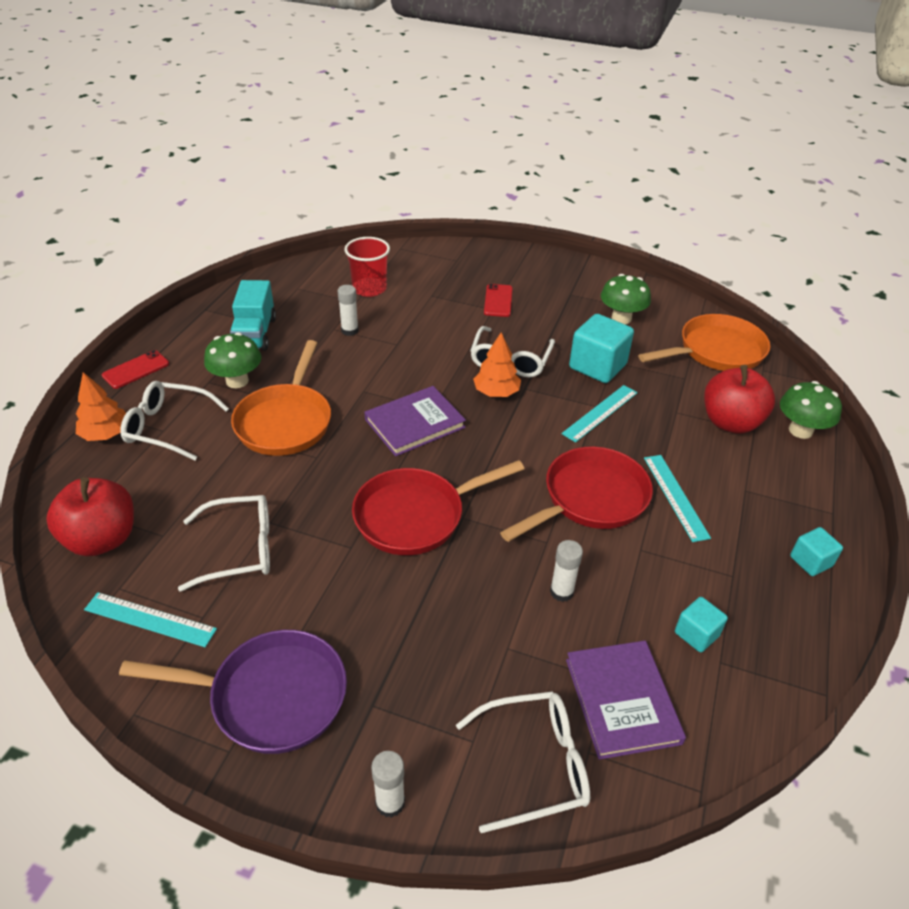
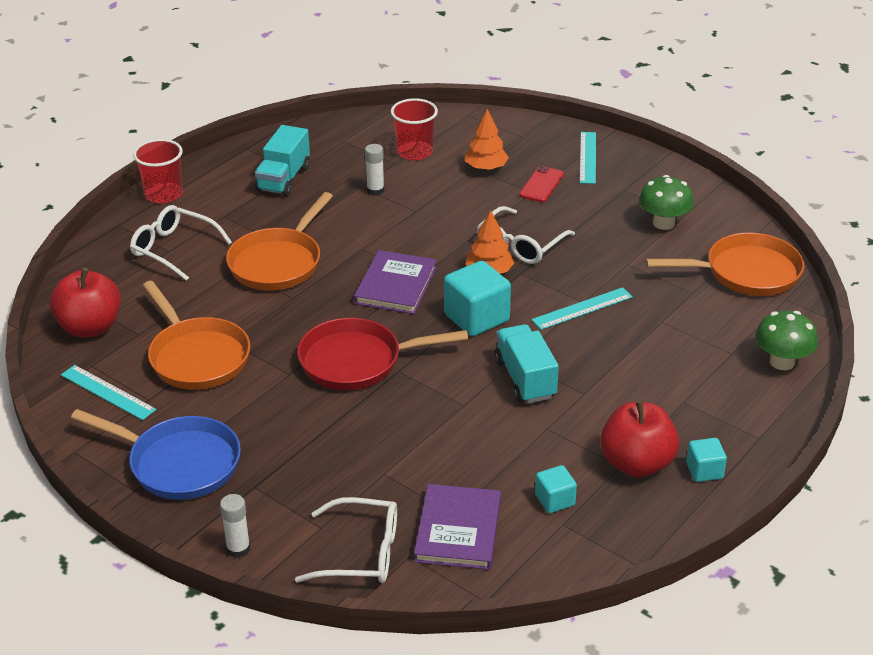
camera: 20 degrees right, 5 degrees down
(106, 434) = (120, 245): orange tree -> orange tree (486, 168)
(136, 370) = (164, 194): red phone -> red cup
(237, 381) = (249, 220): green mushroom -> none
(240, 549) = (197, 357): white glasses -> orange pan
(270, 696) = (179, 463): purple pan -> blue pan
(414, 423) = (395, 285): purple book -> purple book turned 60 degrees counterclockwise
(561, 592) = (454, 444): white glue stick -> none
(590, 498) = (525, 379): red pan -> turquoise truck
(597, 366) = (607, 265): turquoise cube -> turquoise cube (476, 318)
(675, 496) = (609, 393): turquoise ruler -> turquoise ruler (587, 157)
(730, 422) = (712, 341): red apple -> red apple (636, 463)

